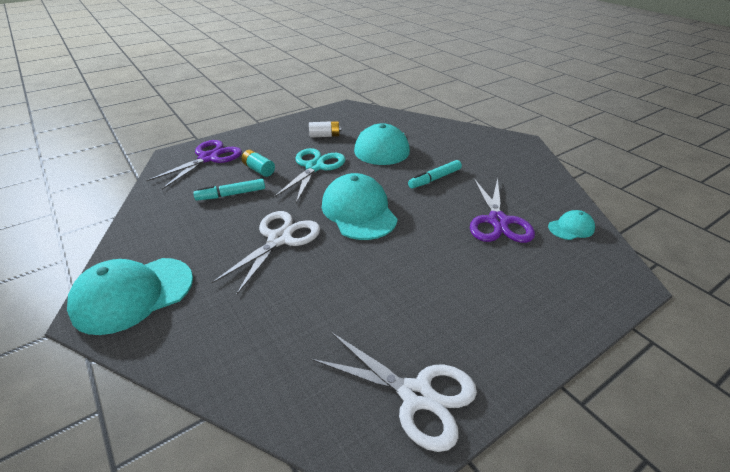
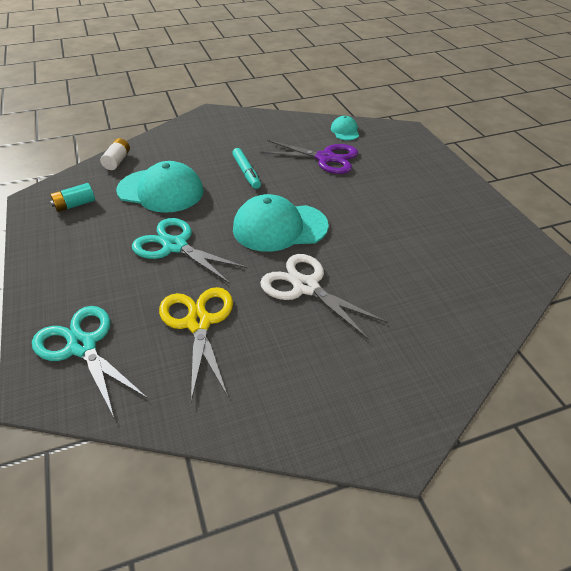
camera: 75 degrees left, 5 degrees up
(133, 294) = (368, 412): turquoise cap -> none
(208, 158) = (82, 346): purple scissors -> turquoise scissors
(231, 194) = (198, 323): turquoise marker -> yellow scissors
(259, 170) = (151, 294): turquoise battery -> turquoise battery (75, 205)
(325, 136) = (102, 228): white battery -> white battery (117, 161)
(416, 395) = (496, 236): white scissors -> none

